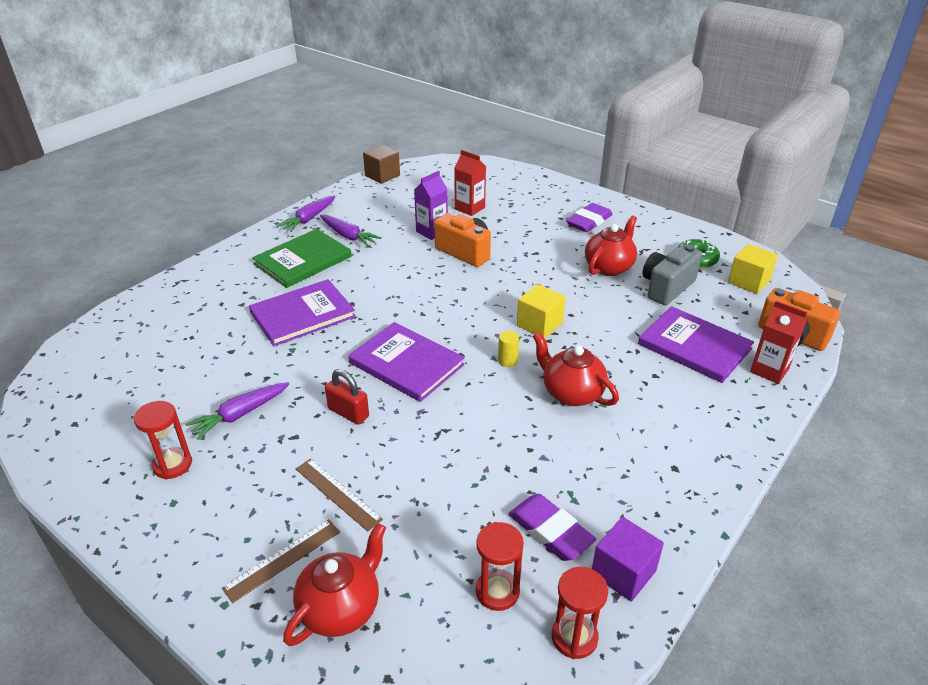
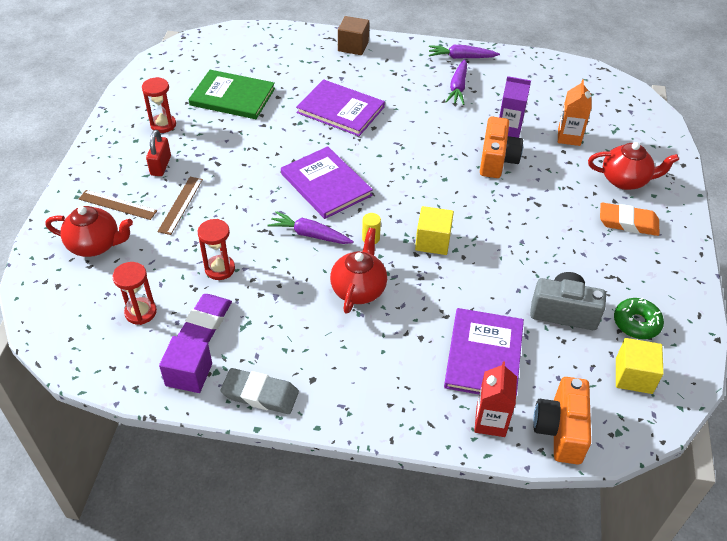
camera: 60 degrees right, 10 degrees up
(240, 415) = (221, 130): purple carrot -> purple carrot (310, 234)
(303, 260) = (404, 80): green book -> green book (232, 97)
(348, 413) = (255, 178): red padlock -> red padlock (160, 166)
(382, 175) = (567, 66): brown cube -> brown cube (353, 46)
(406, 364) = (326, 184): purple book -> purple book turned 45 degrees counterclockwise
(470, 208) = (569, 137): red carton -> orange carton
(574, 637) = (122, 363): red hourglass -> red hourglass (220, 269)
(589, 221) = (628, 222): purple eraser -> orange eraser
(609, 267) = (560, 260): red teapot -> red teapot (625, 180)
(678, 516) = (260, 394): none -> grey eraser

